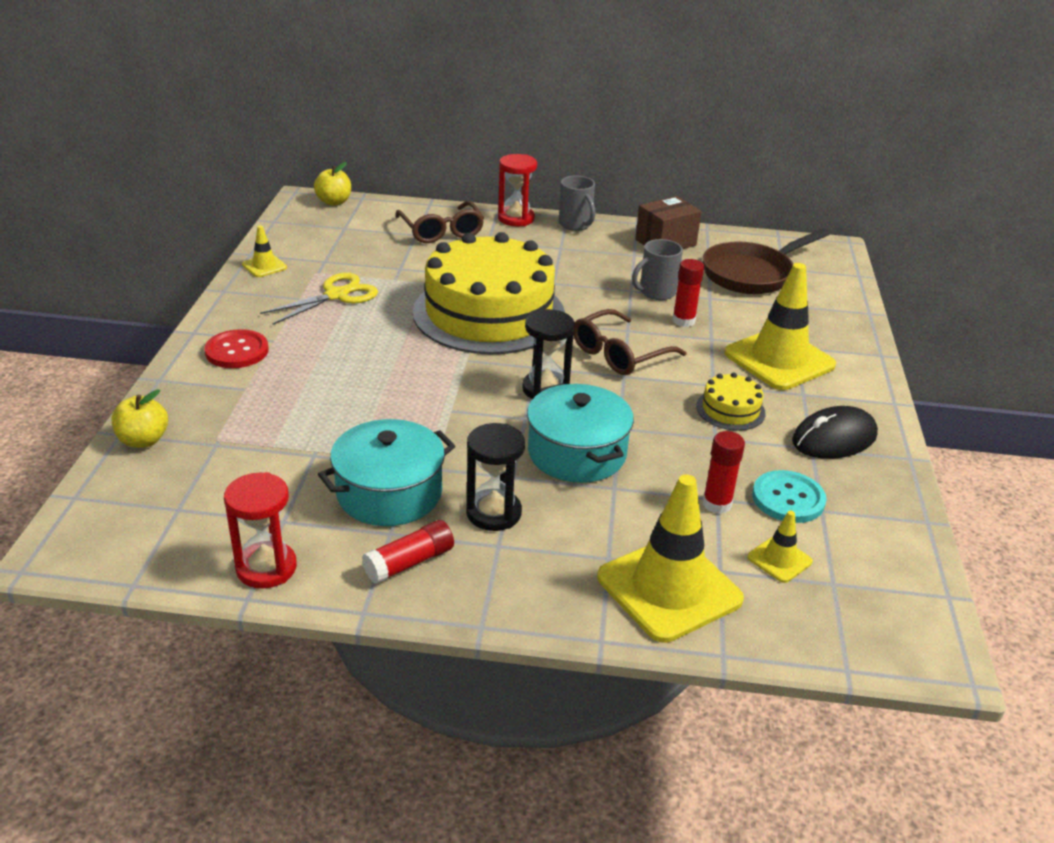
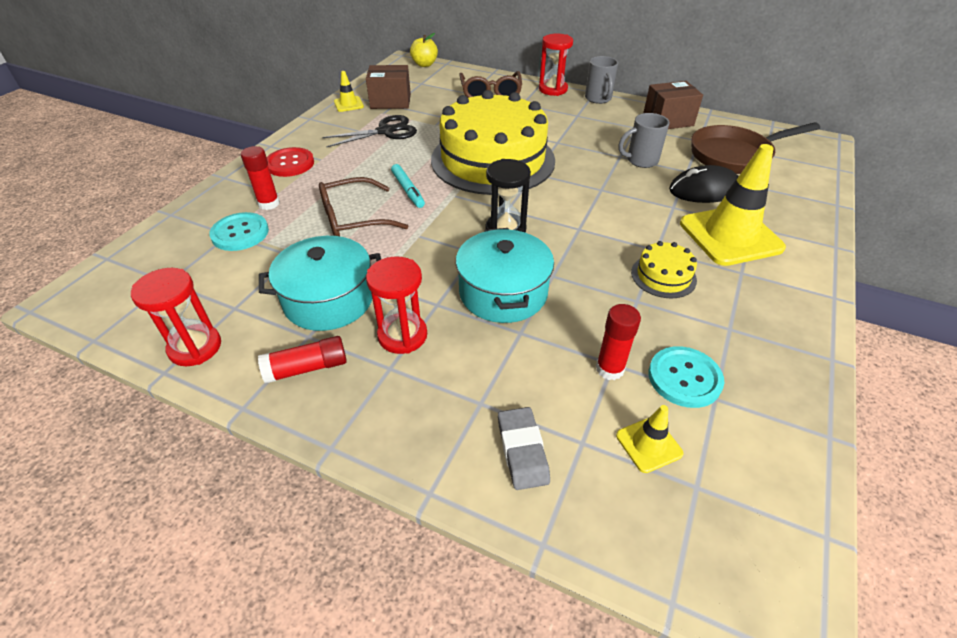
camera: 20 degrees right, 10 degrees up
(143, 440) = (182, 222): yellow apple -> none
(231, 441) = (240, 233): none -> turquoise button
(319, 256) = (390, 101): none -> brown box
(336, 295) = (385, 131): yellow scissors -> black scissors
(408, 362) = (408, 190): none -> turquoise marker
(493, 513) = (402, 335): black hourglass -> red hourglass
(619, 354) = (584, 209): brown glasses -> brown glasses (353, 218)
(669, 588) = (522, 450): yellow traffic cone -> grey eraser
(683, 321) = (654, 188): red glue stick -> red glue stick (269, 204)
(834, 438) = (756, 323): black mouse -> black mouse (704, 190)

